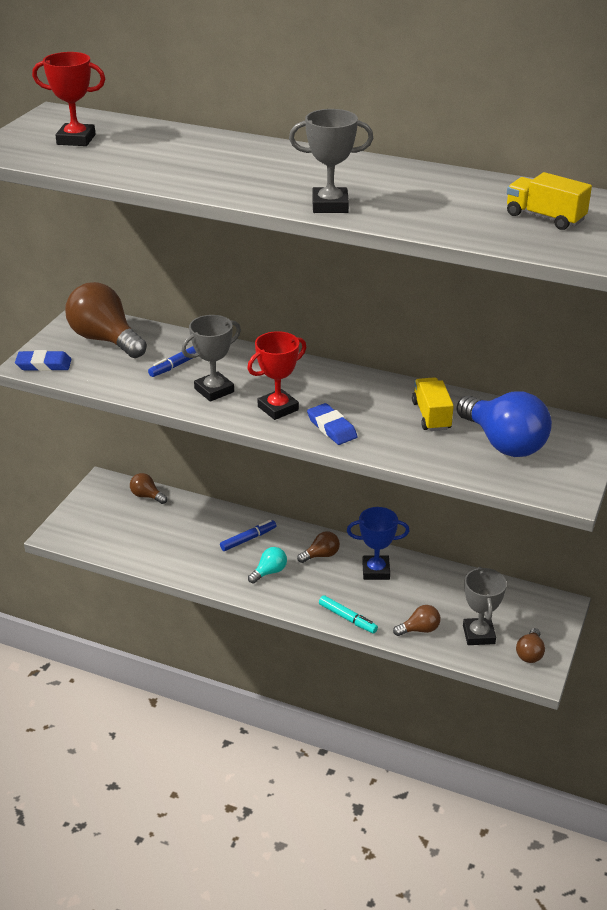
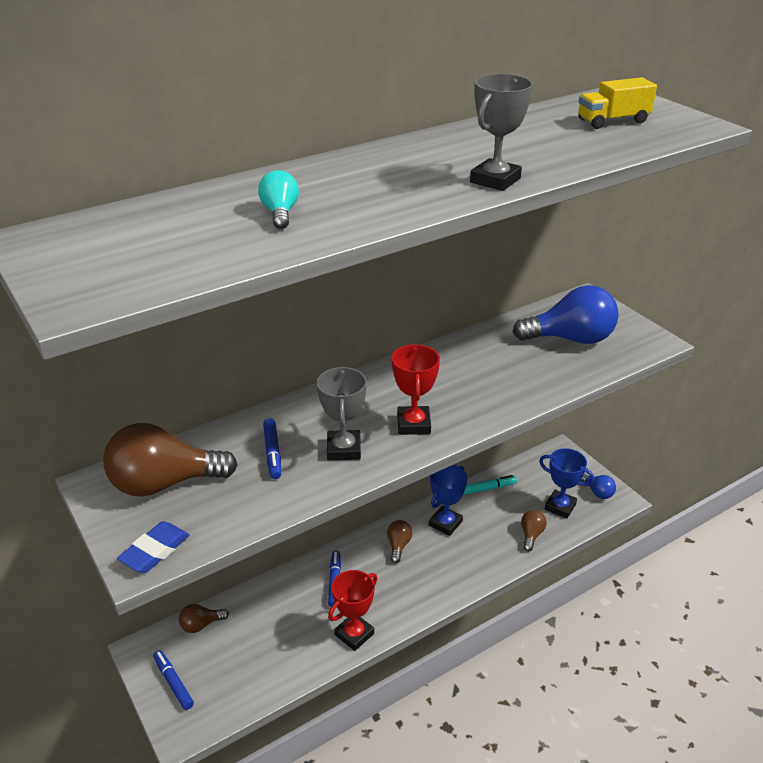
camera: 55 degrees left, 0 degrees up
(76, 139) = (135, 246): red trophy -> red trophy (354, 634)
(90, 510) = (173, 683): none -> blue marker
(269, 572) = (390, 590): turquoise light bulb -> turquoise light bulb (280, 213)
(331, 428) = (473, 408): blue eraser -> none
(347, 618) = (487, 570): turquoise marker -> turquoise marker (488, 488)
(431, 416) = (503, 353): yellow truck -> none
(478, 634) = (560, 507): grey trophy -> blue trophy
(529, 653) = (597, 492): brown light bulb -> blue light bulb

